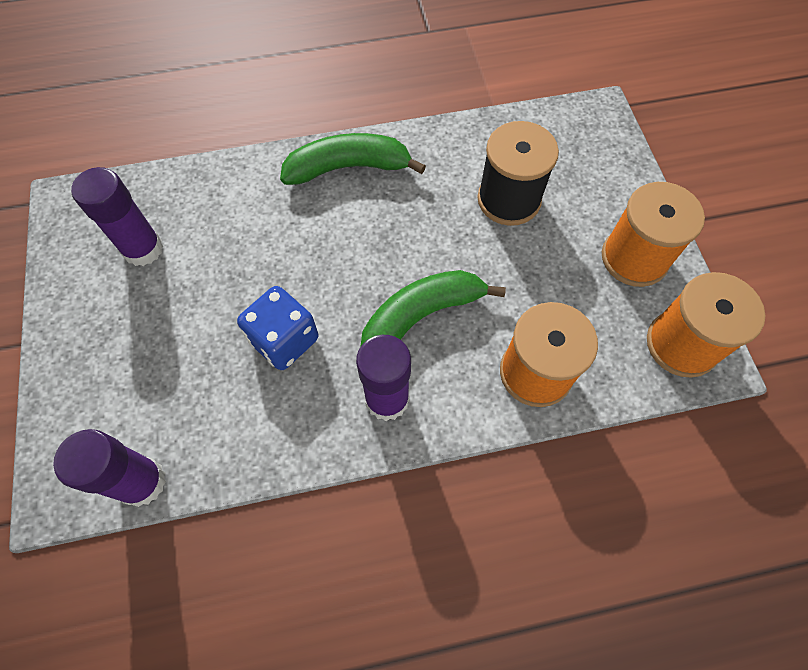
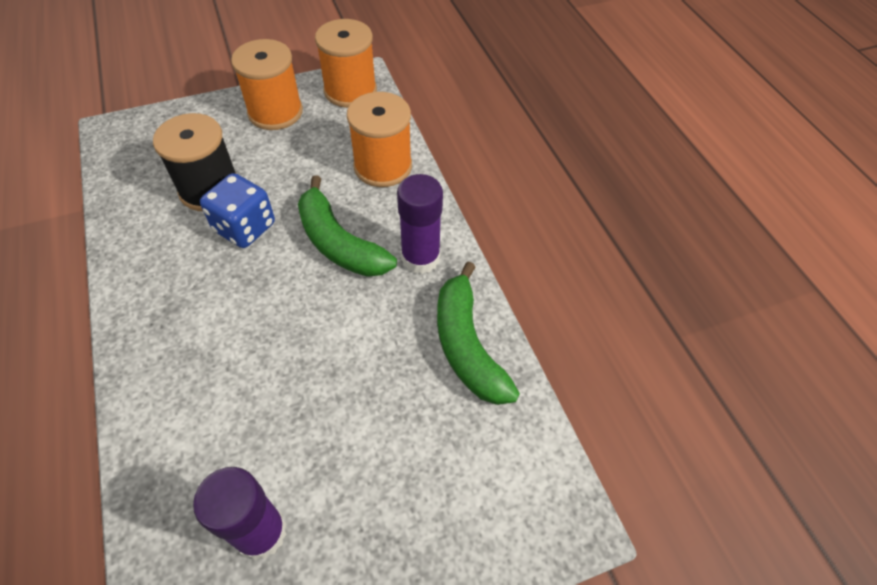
camera: 100 degrees left, 10 degrees down
(142, 482) = (537, 441): purple glue stick -> none
(284, 340) = (372, 347): blue dice -> blue dice (245, 227)
(348, 167) = (153, 324): green banana -> green banana (467, 345)

